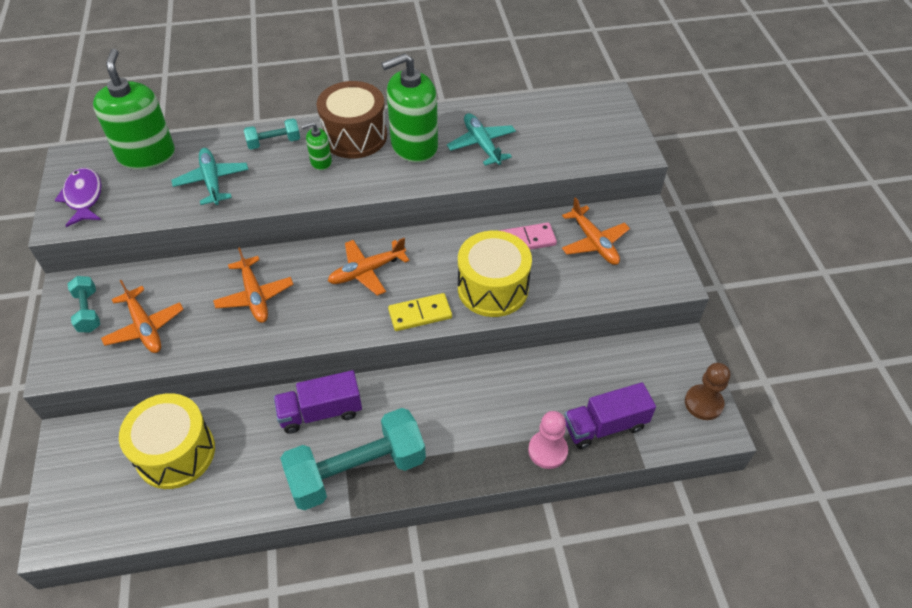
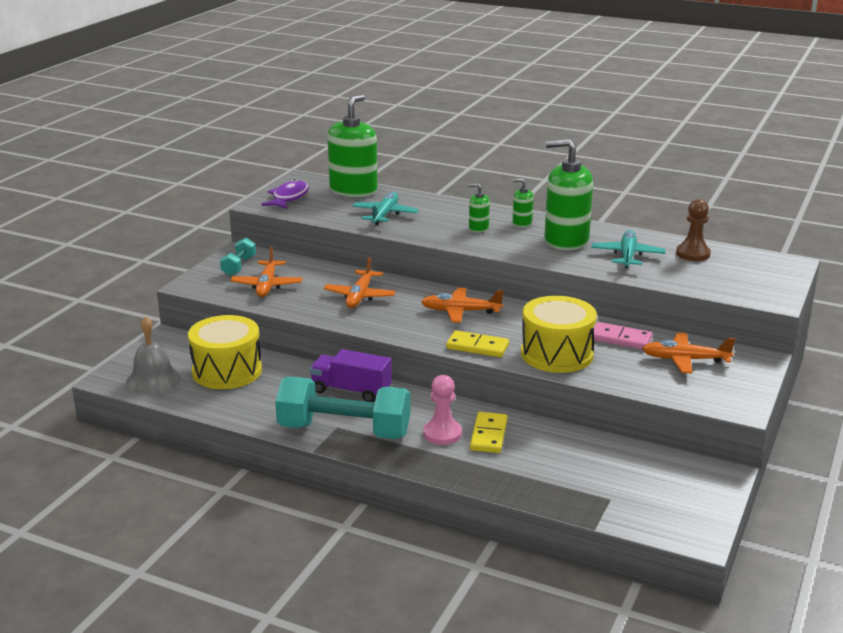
camera: 35 degrees right, 25 degrees down
(106, 510) = (153, 380): none -> grey bell
(274, 142) = (453, 209): turquoise dumbbell -> none
(354, 136) = (522, 223): brown drum -> green soap dispenser
(483, 402) = (489, 435): none -> yellow domino
(547, 450) = (514, 483): pink pawn -> pink pawn (442, 434)
(594, 242) = (685, 360): orange plane -> orange plane turned 90 degrees clockwise
(605, 426) = (584, 490): purple truck -> none
(703, 403) = (701, 516): brown pawn -> brown pawn (693, 254)

